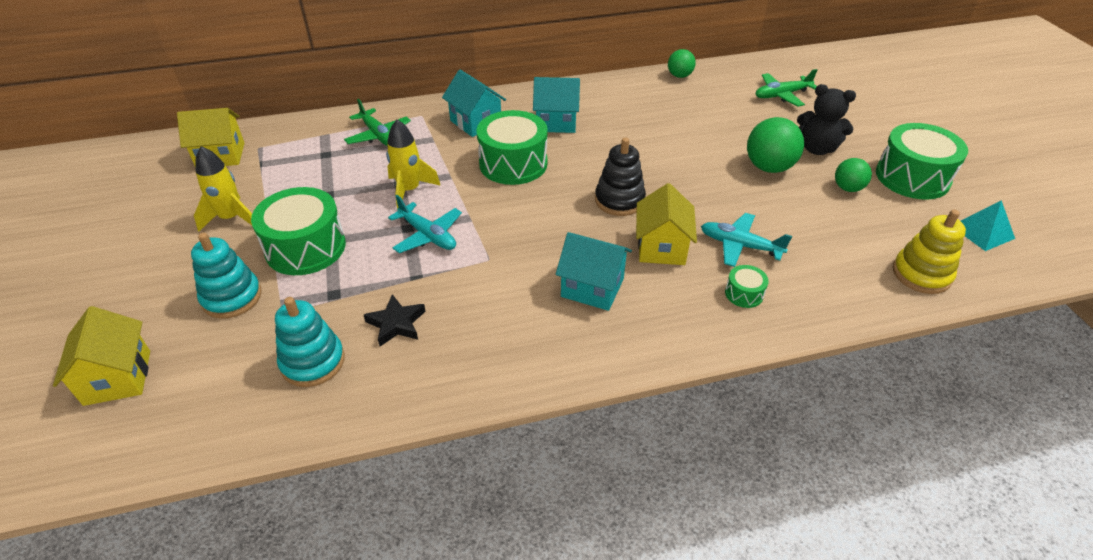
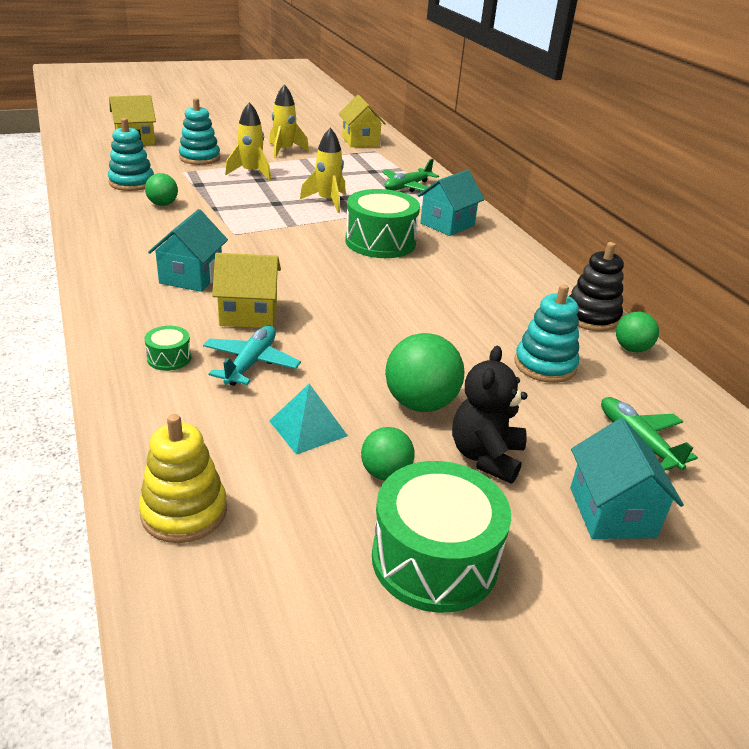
camera: 80 degrees right, 10 degrees down
(305, 247) = (251, 173): green drum -> yellow rocket
(396, 323) = (163, 204): black star -> green ball
(428, 235) = (266, 210): turquoise plane -> none
(556, 122) = (466, 263): turquoise house -> turquoise house (612, 512)
(619, 200) = (327, 294): black stacking toy -> black stacking toy (591, 317)
(708, 111) = (545, 365): none -> turquoise stacking toy
(982, 232) = (285, 620): turquoise pyramid -> turquoise pyramid (308, 428)

